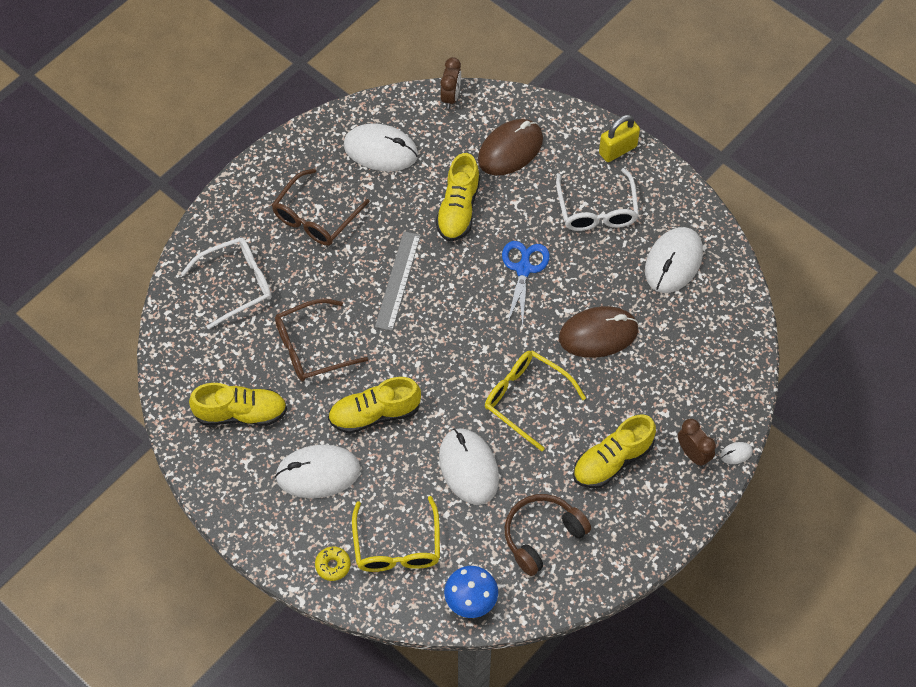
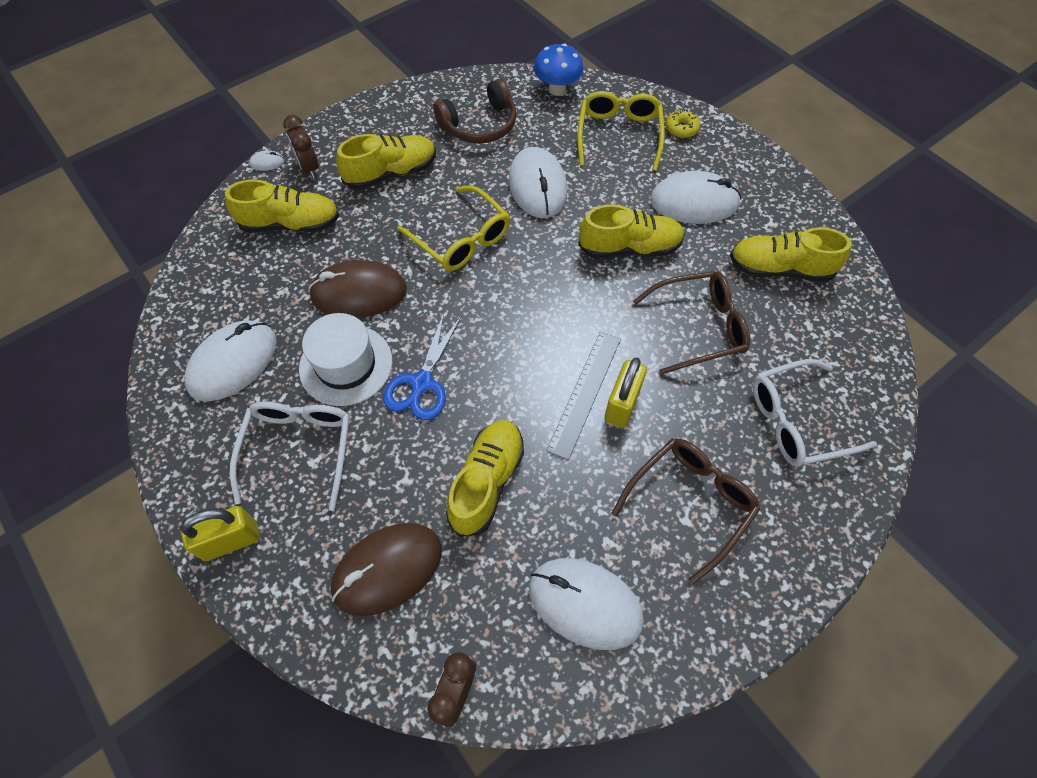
camera: 170 degrees left, 0 degrees up
(369, 276) = (622, 404): none -> yellow padlock
(586, 274) = (346, 365): none -> white hat
(684, 390) = (290, 224): none -> yellow shoe

